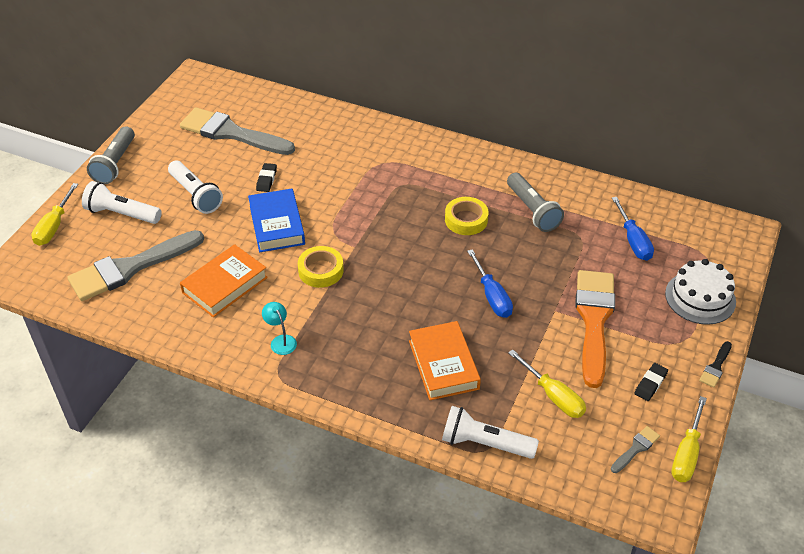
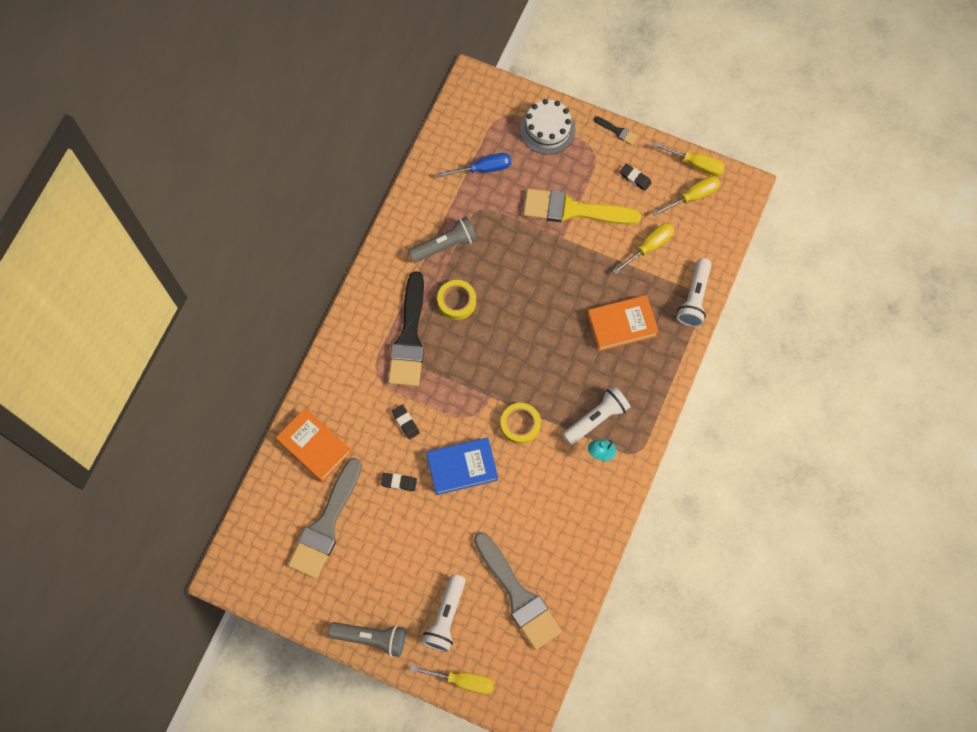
camera: 90 degrees left, 25 degrees up
(195, 195) = (420, 549): white flashlight -> white flashlight (596, 418)
(225, 285) = (538, 506): orange book -> orange book (314, 446)
(329, 183) = (405, 422): none -> black eraser
(423, 185) = (409, 337): none -> black brush
(492, 296) = (549, 284): blue screwdriver -> none
(594, 320) = (573, 210): orange brush -> yellow brush
(636, 448) = (693, 196): grey brush -> yellow screwdriver

